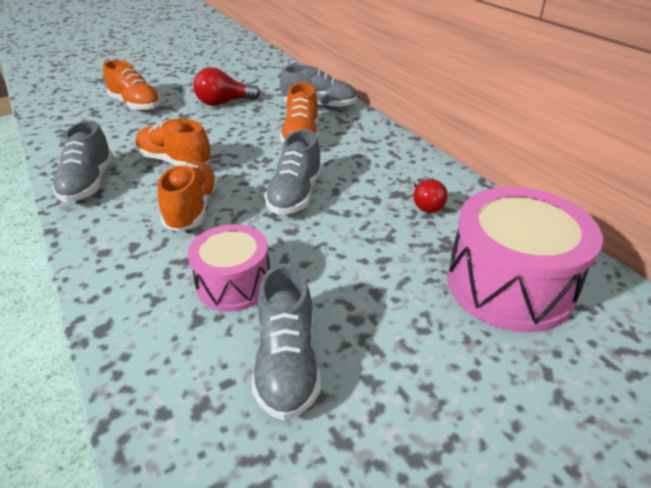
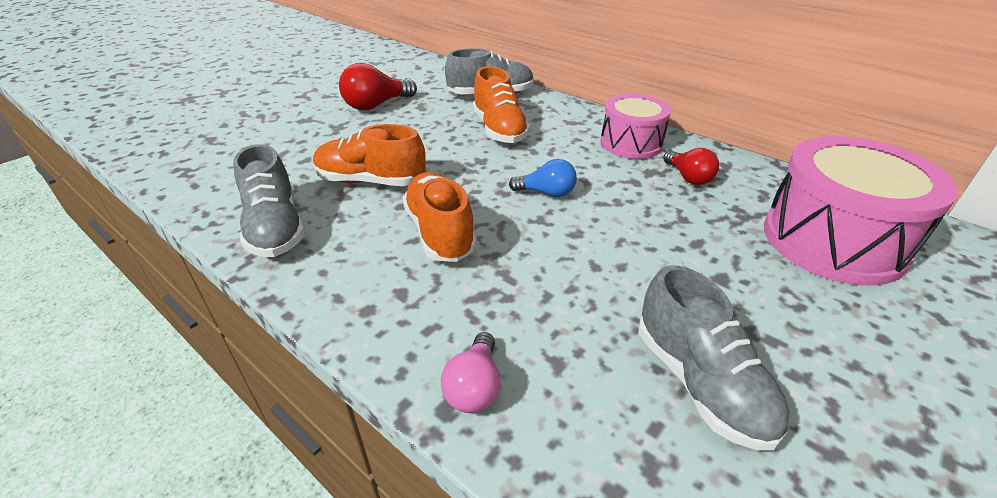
camera: 20 degrees left, 0 degrees up
(130, 320) = (474, 387): none -> pink light bulb
(136, 105) = (263, 123): orange shoe -> none
(234, 284) = (564, 308): pink drum -> pink drum (631, 143)
(295, 195) = (547, 193): grey shoe -> blue light bulb

